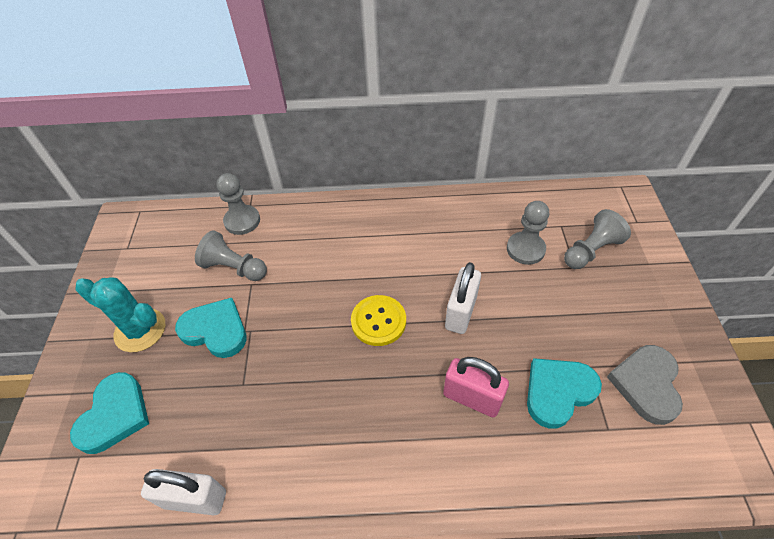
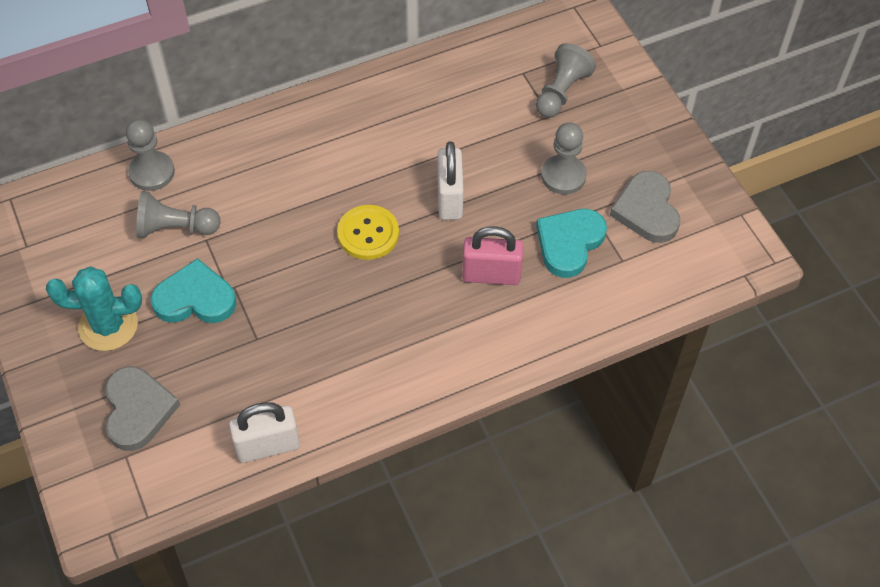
camera: 25 degrees left, 5 degrees up
(115, 415) = (138, 410): turquoise heart -> grey heart
(525, 249) = (493, 110): grey pawn -> grey pawn (563, 176)

